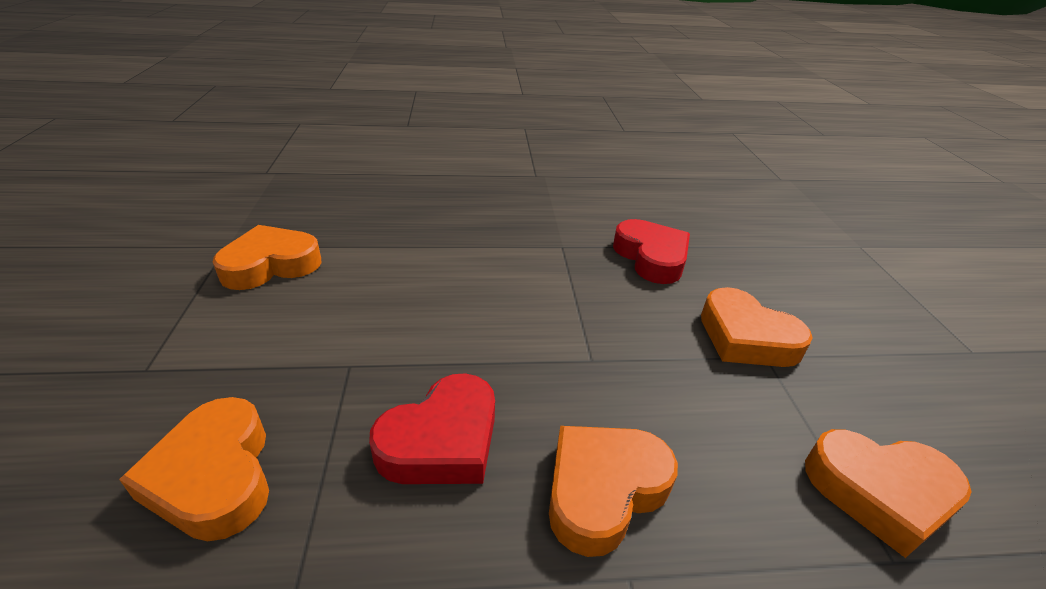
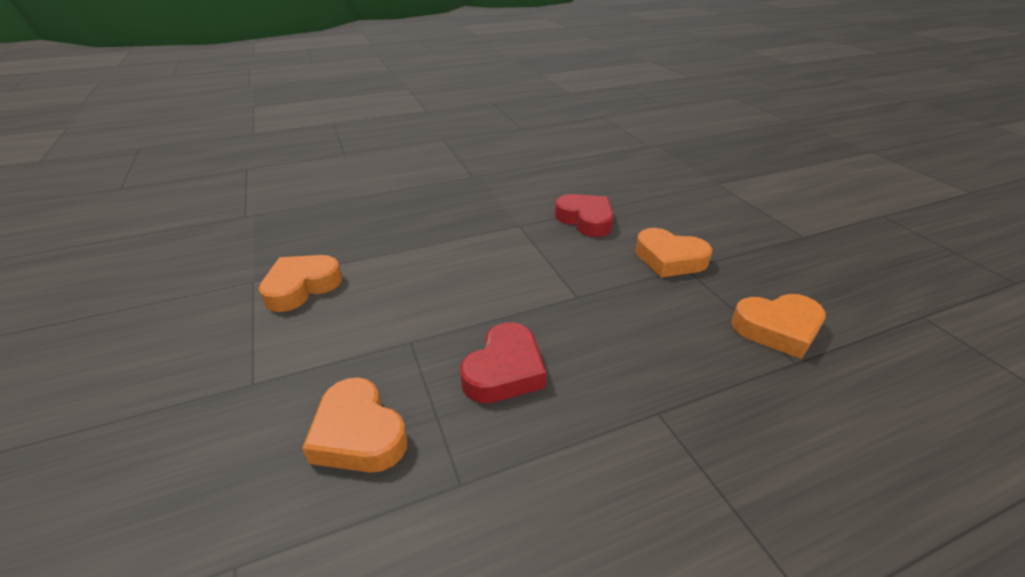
camera: 15 degrees left, 0 degrees up
(603, 490) = (621, 370): orange heart -> none

